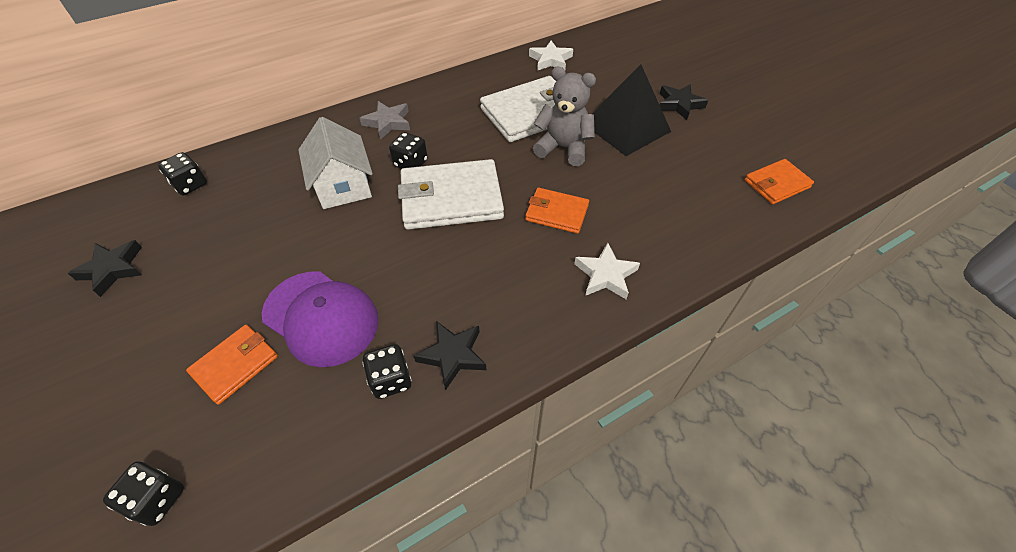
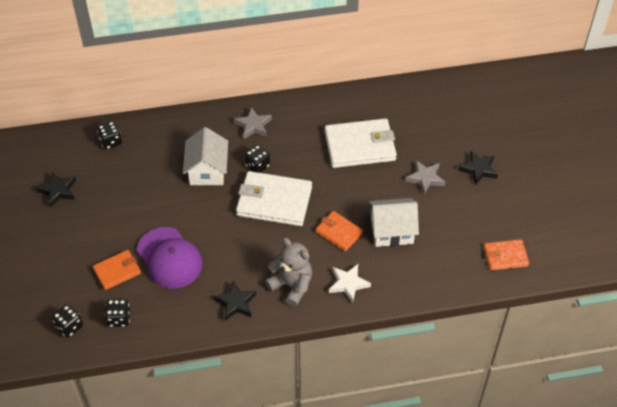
camera: 20 degrees right, 0 degrees up
(391, 380) = (197, 306): black dice -> black dice (119, 318)
(550, 60) = (400, 98): white star -> none
(563, 148) = (369, 183): grey teddy bear -> grey teddy bear (292, 286)
(623, 193) = (392, 231): none -> white house
(626, 127) = (425, 178): black pyramid -> grey star

